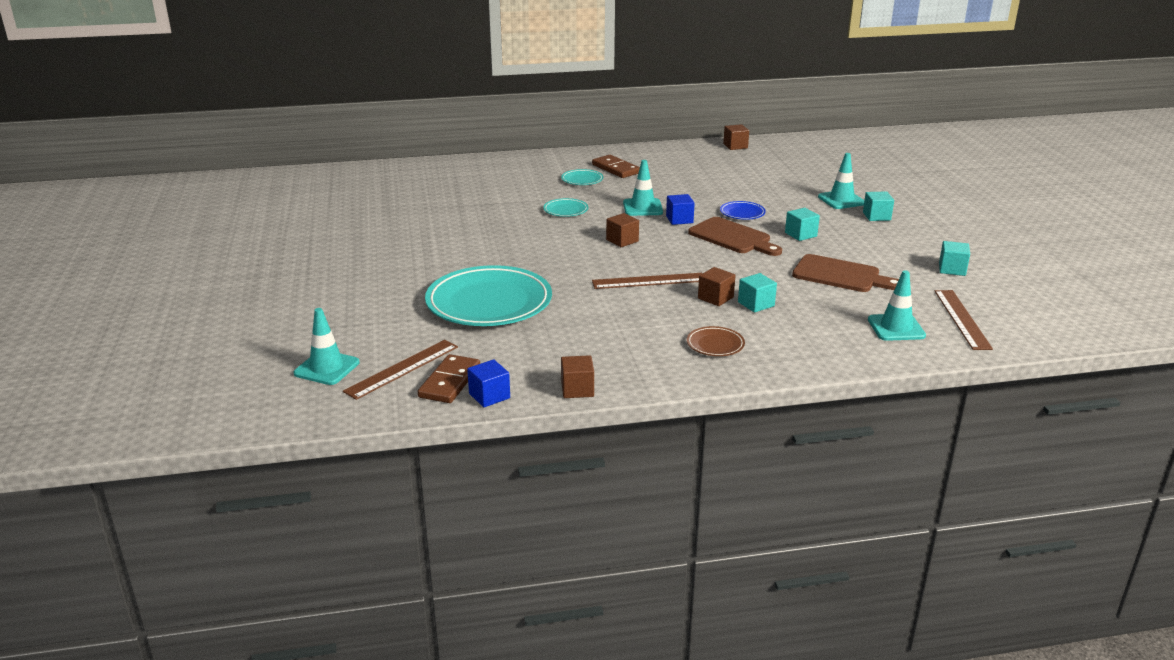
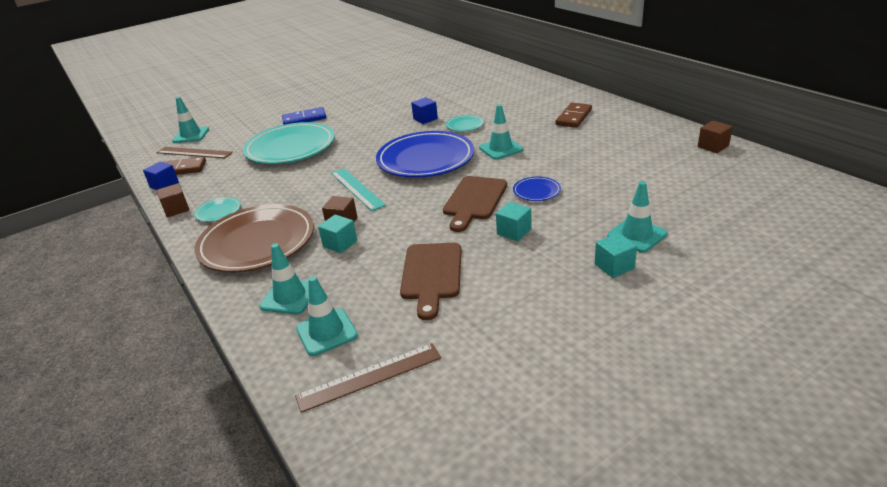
camera: 70 degrees right, 5 degrees up
(404, 284) = (304, 119): none -> blue domino
(582, 180) = (533, 113): turquoise plate -> turquoise plate (218, 212)
(622, 240) = (425, 159): brown cube -> blue plate
(648, 281) = (357, 188): brown ruler -> turquoise ruler
(679, 219) = (491, 169): blue cube -> blue cube (425, 119)
(715, 344) = (257, 243): brown plate -> brown plate, size x2.34
(831, 338) = (290, 297): none -> turquoise traffic cone
(952, 269) = (504, 348): turquoise cube -> none

